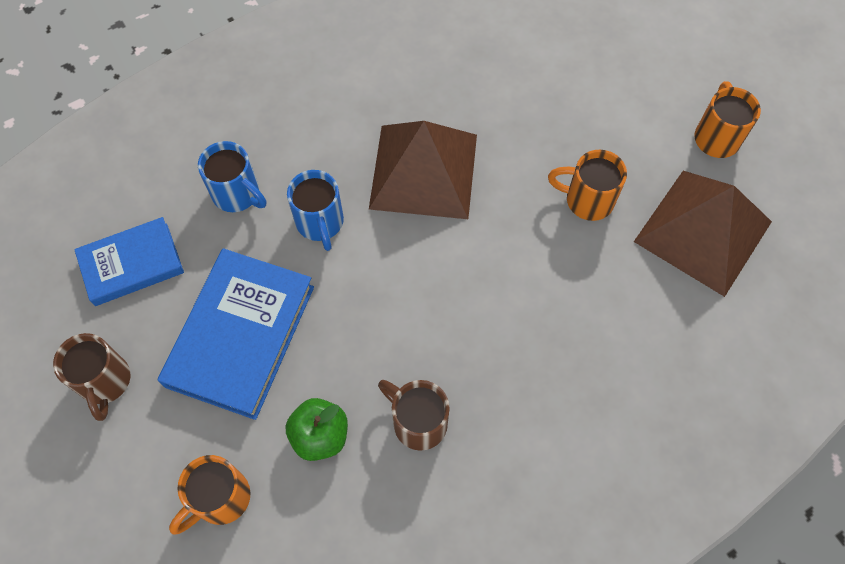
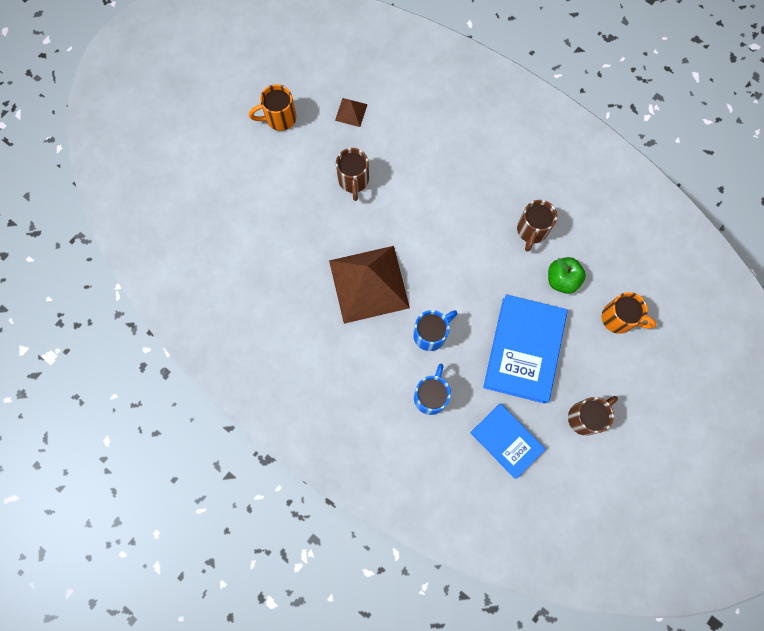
camera: 110 degrees left, 10 degrees up
(240, 336) = (524, 350): blue book -> blue book turned 75 degrees counterclockwise
(587, 200) = (353, 180): orange mug -> brown mug
(702, 231) = (351, 112): brown pyramid -> brown pyramid, size x0.41

